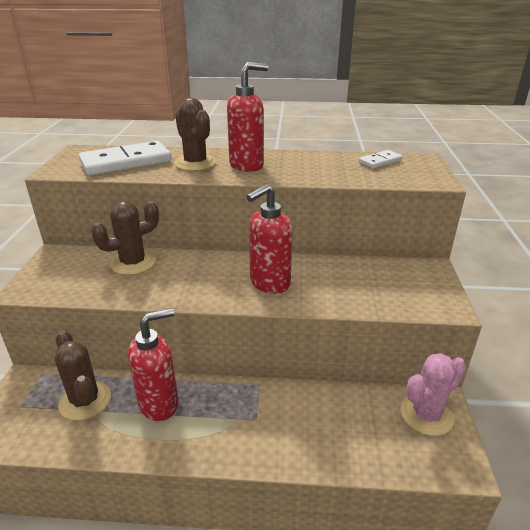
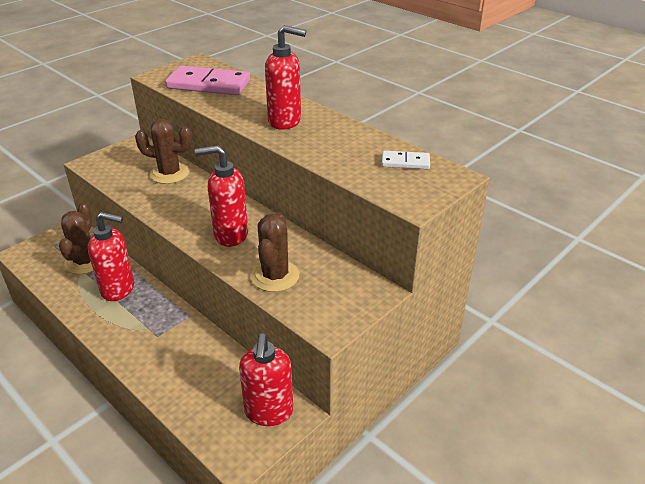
camera: 40 degrees right, 5 degrees up
(126, 162) = (208, 84): white domino -> pink domino
(195, 163) = (252, 104): brown cactus -> brown cactus (275, 276)
(426, 415) = (269, 412): pink cactus -> red soap dispenser

